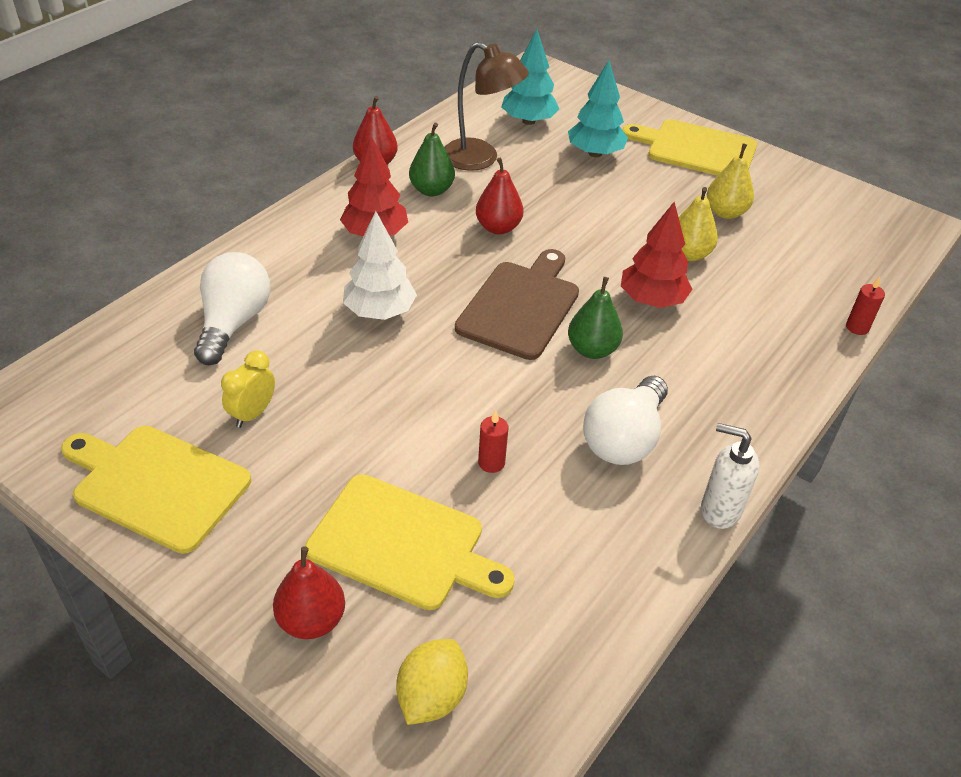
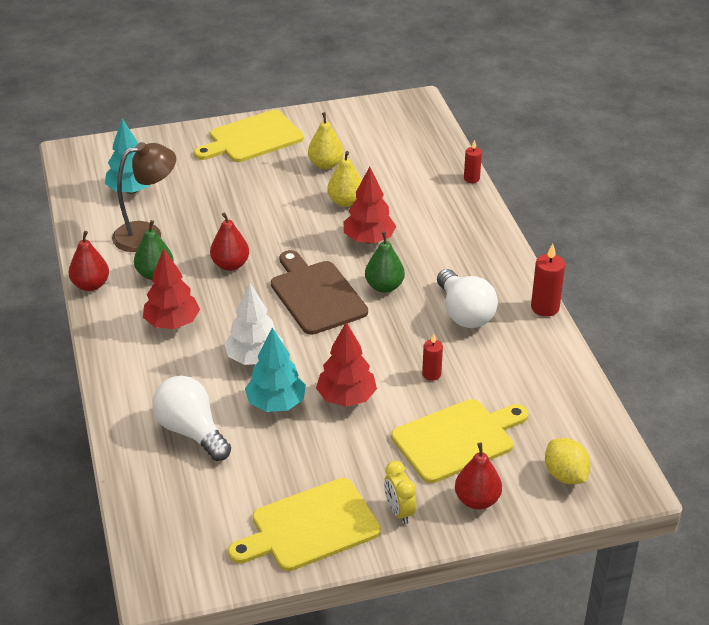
camera: 50 degrees left, 5 degrees down
(252, 414) = (290, 458): yellow clock -> yellow clock (399, 511)
(384, 410) = (346, 398): none -> red tree
(595, 153) = (204, 182): turquoise tree -> turquoise tree (276, 404)
(719, 510) = (545, 308): white soap dispenser -> red candle

